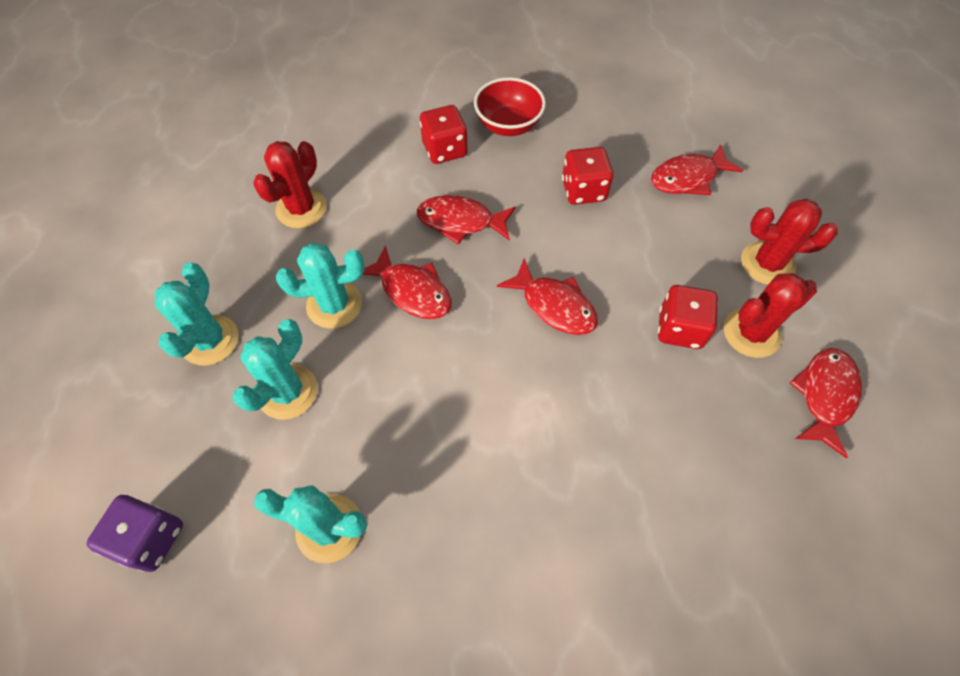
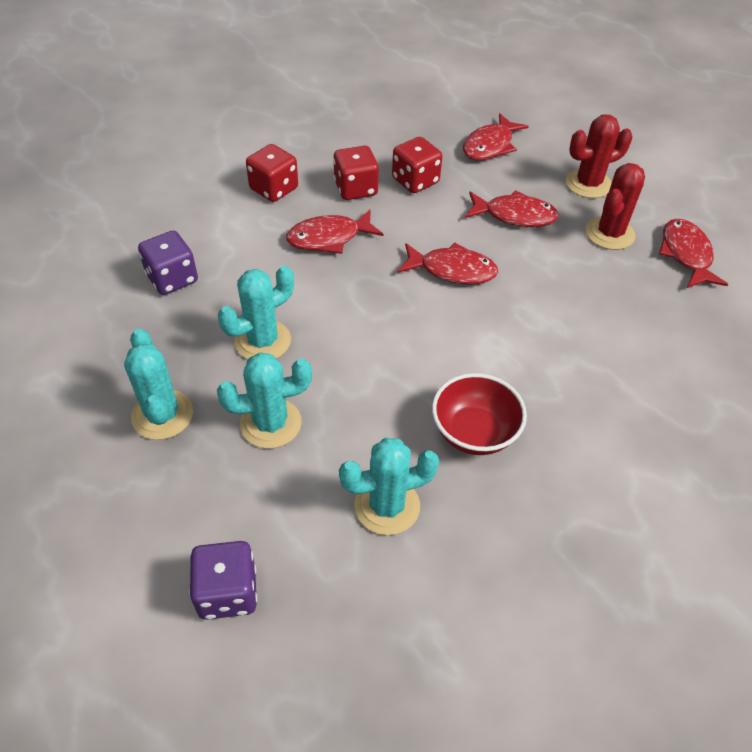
camera: 30 degrees left, 10 degrees down
(288, 392) = (271, 423): turquoise cactus -> turquoise cactus turned 75 degrees clockwise
(301, 209) = (172, 278): red cactus -> purple dice
(412, 291) = (326, 304): red fish -> red fish (515, 215)
(508, 125) = (317, 153): red bowl -> red bowl (474, 432)
(680, 329) = (558, 250): red dice -> red dice (356, 189)

